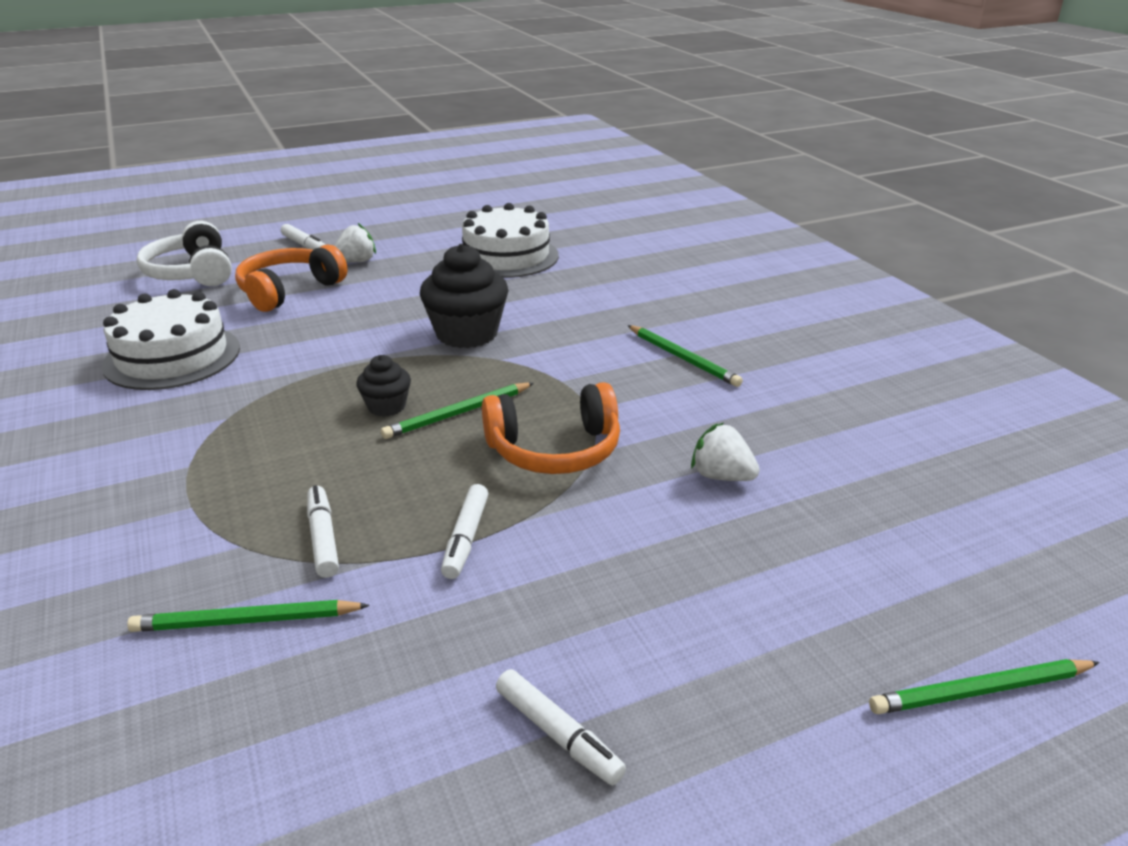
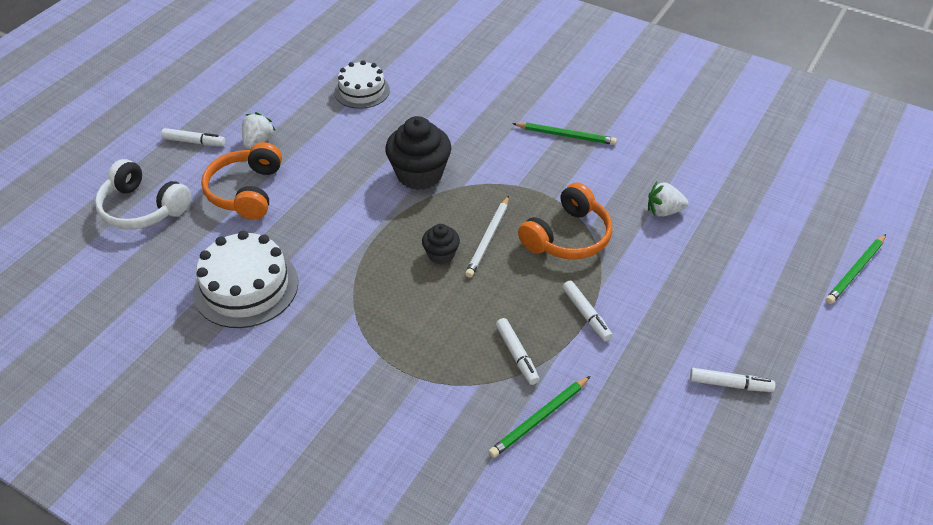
camera: 35 degrees left, 15 degrees up
(323, 538) = (516, 355): white marker -> white marker turned 150 degrees counterclockwise
(458, 414) = (488, 238): green pencil -> white pencil
(506, 256) = (362, 91): white cake -> white cake, size x0.66

